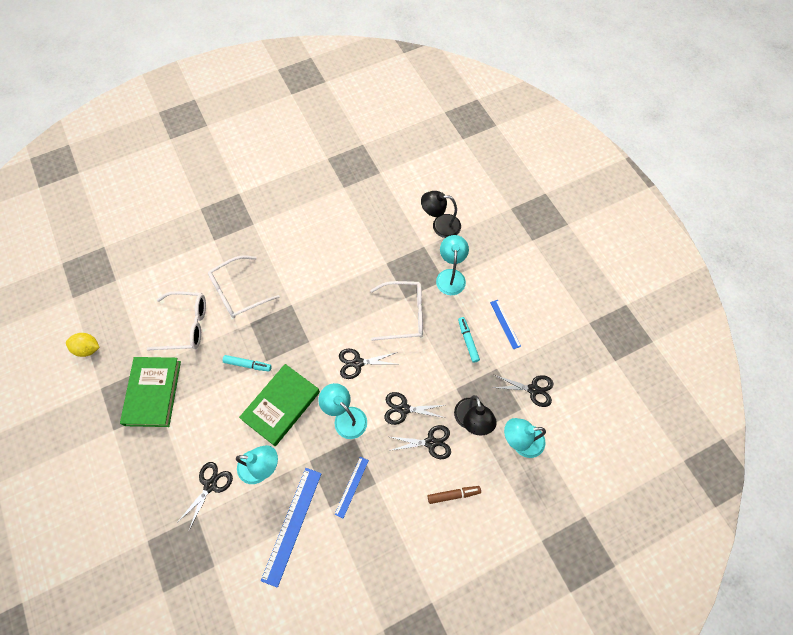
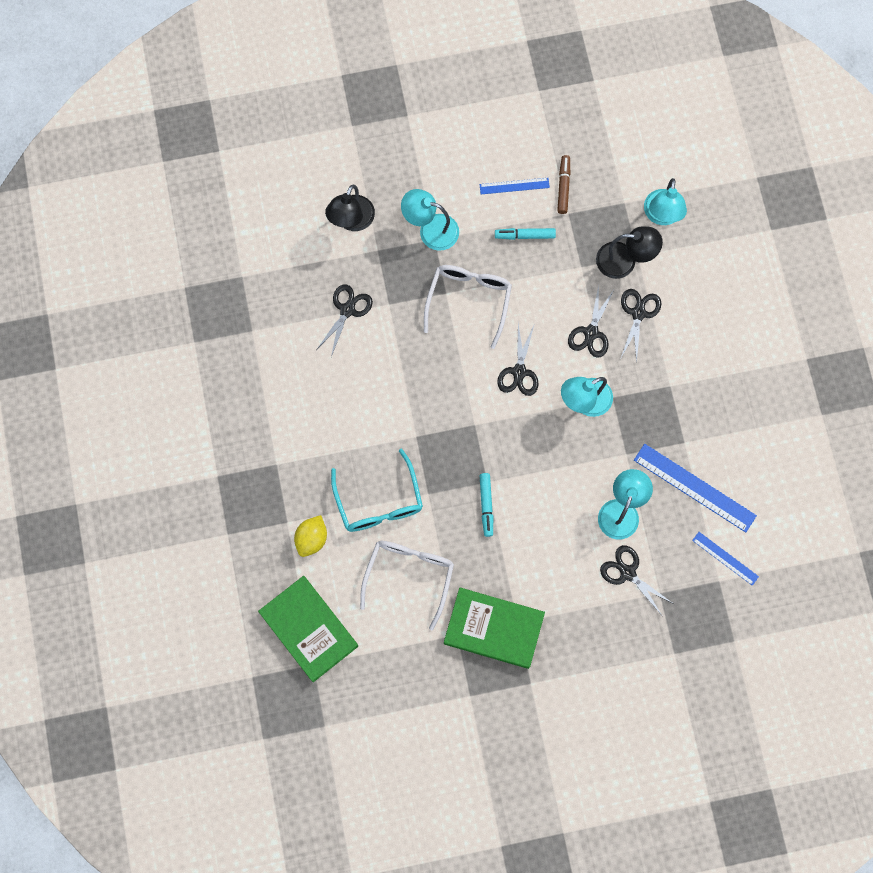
camera: 75 degrees left, 10 degrees up
(88, 349) = (409, 708): yellow lemon -> yellow lemon (312, 538)
(239, 292) = (379, 500): white glasses -> turquoise glasses
(248, 364) = (486, 505): turquoise marker -> turquoise marker turned 150 degrees clockwise
(281, 405) = (551, 474): green book -> green book (309, 629)
(351, 487) = (667, 413): blue ruler -> blue ruler (725, 558)
(453, 495) = (702, 305): brown marker -> brown marker (563, 186)
(533, 389) = (604, 181): black scissors -> black scissors (347, 309)

